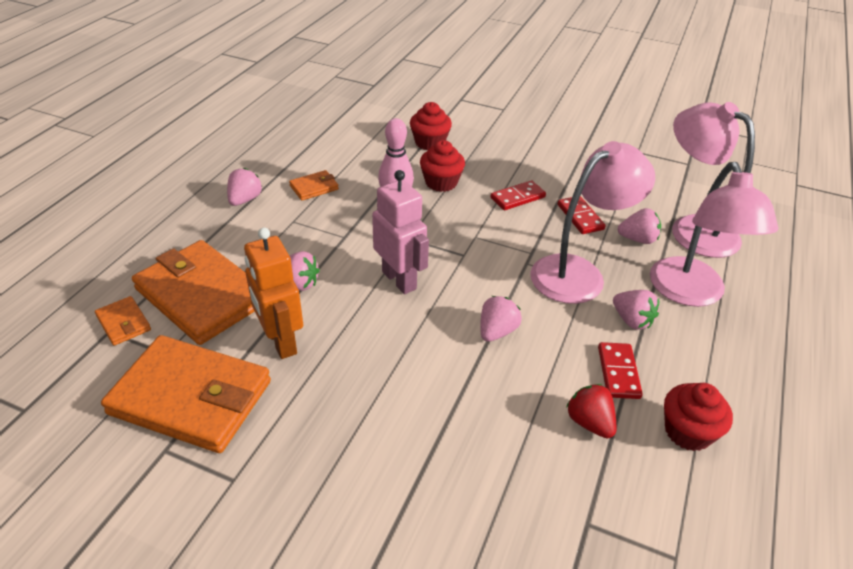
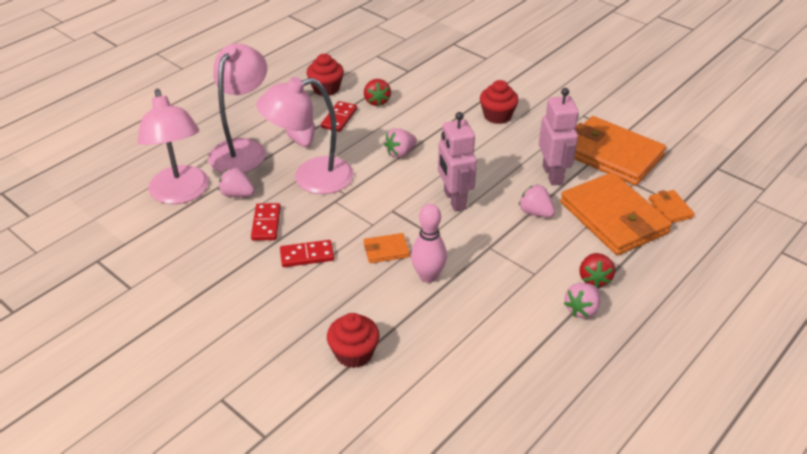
camera: 160 degrees left, 0 degrees up
(231, 226) = (594, 279): none -> red strawberry
(281, 342) = (553, 175): orange robot -> pink robot
(314, 187) = (507, 311): orange wallet -> orange wallet (386, 250)
(441, 182) = (371, 290): red cupcake -> red cupcake (497, 116)

